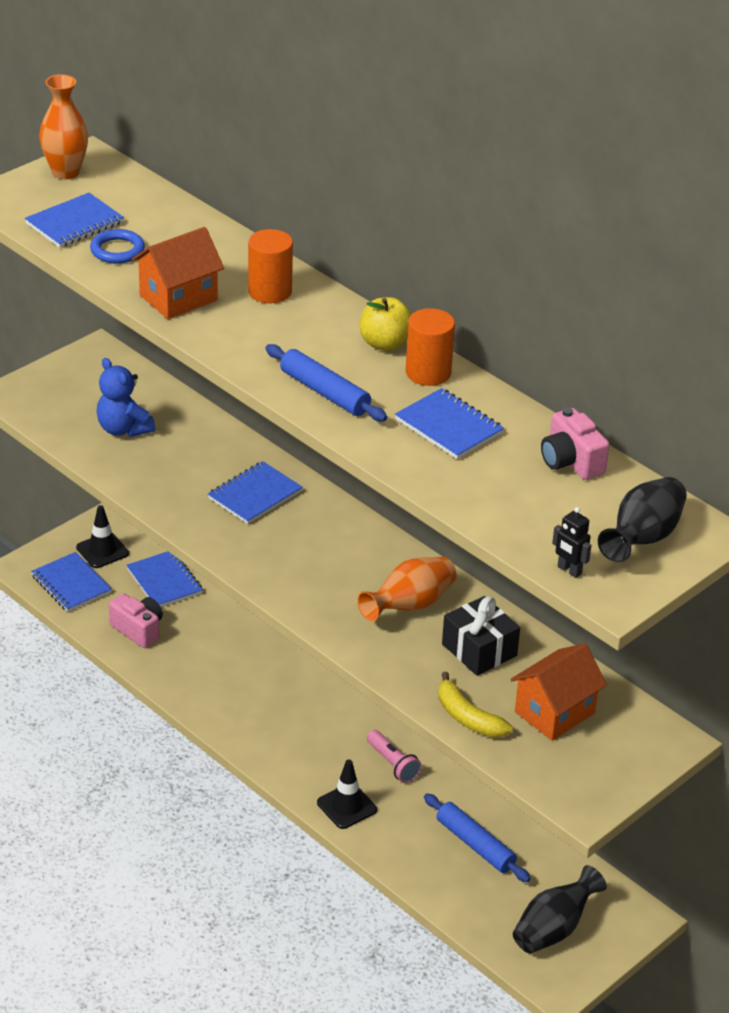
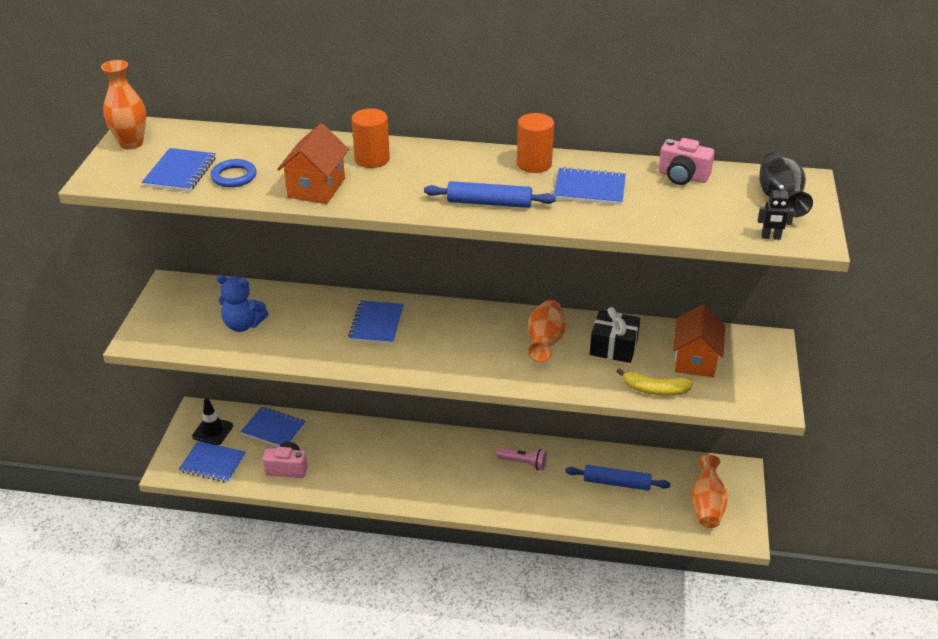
camera: 35 degrees left, 0 degrees up
(346, 806) = (524, 504): black traffic cone -> none
(385, 343) = (485, 159): yellow apple -> none
(553, 929) = (707, 505): black vase -> orange vase

